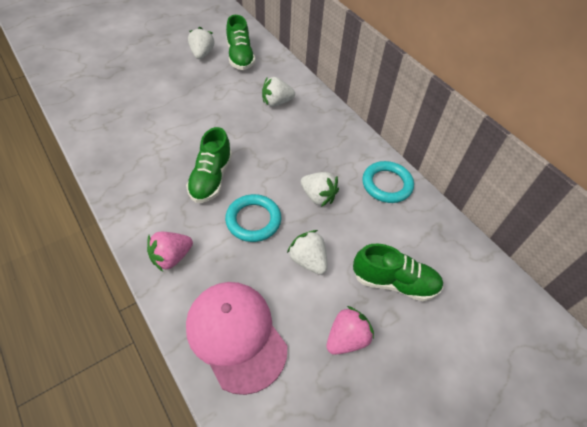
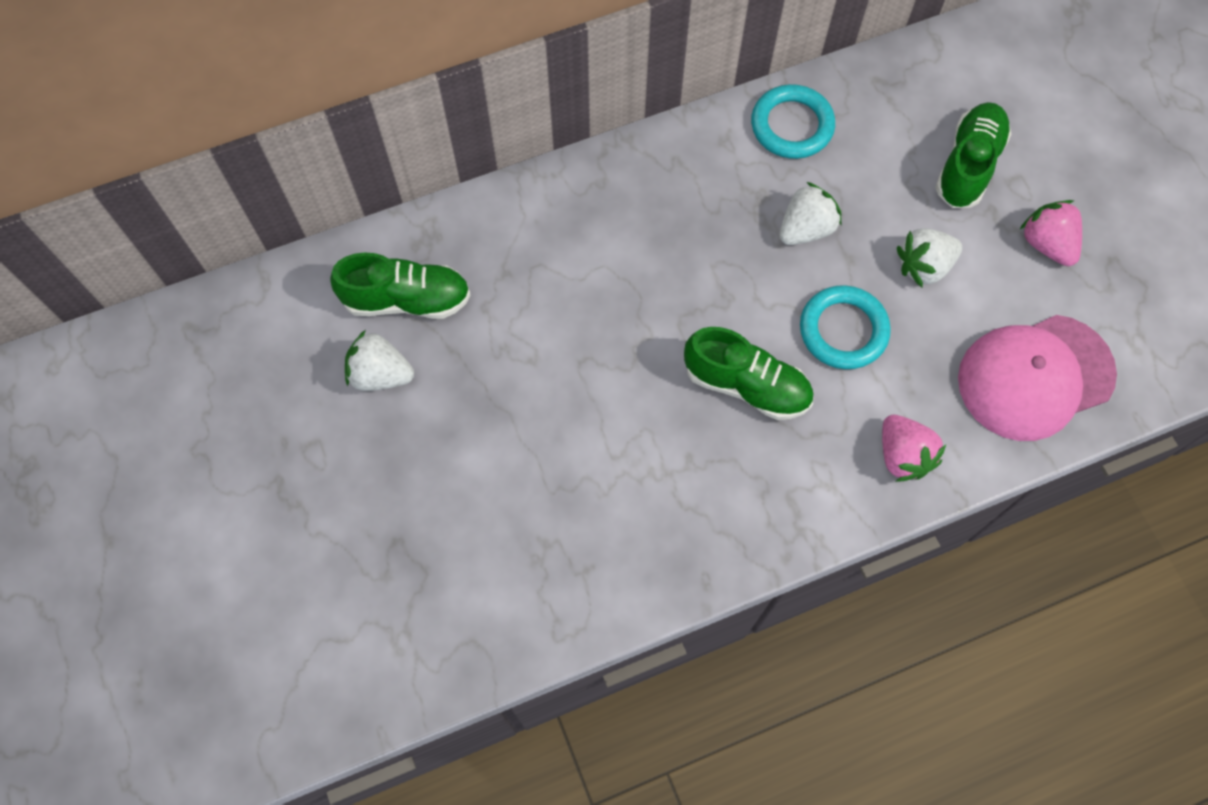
camera: 75 degrees left, 15 degrees up
(276, 102) = (565, 253): white strawberry -> none

